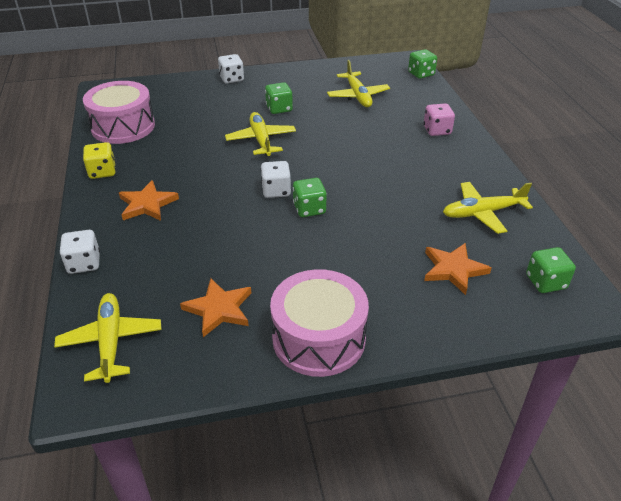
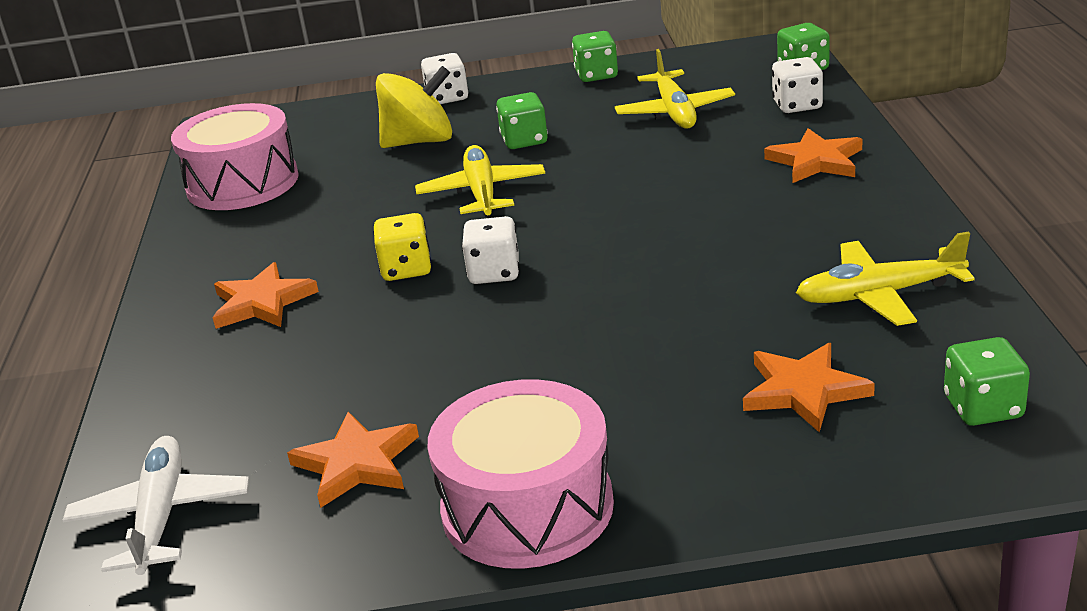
camera: 10 degrees right, 10 degrees down
(84, 263) = (138, 397): white dice -> white dice (797, 105)
(102, 172) = (195, 255): yellow dice -> yellow dice (406, 269)
(111, 342) = (161, 517): yellow plane -> white plane
(221, 106) = (419, 141): none -> yellow spinning top
(309, 209) = (549, 300): green dice -> green dice (596, 75)
(437, 130) = (816, 161): pink dice -> orange star

